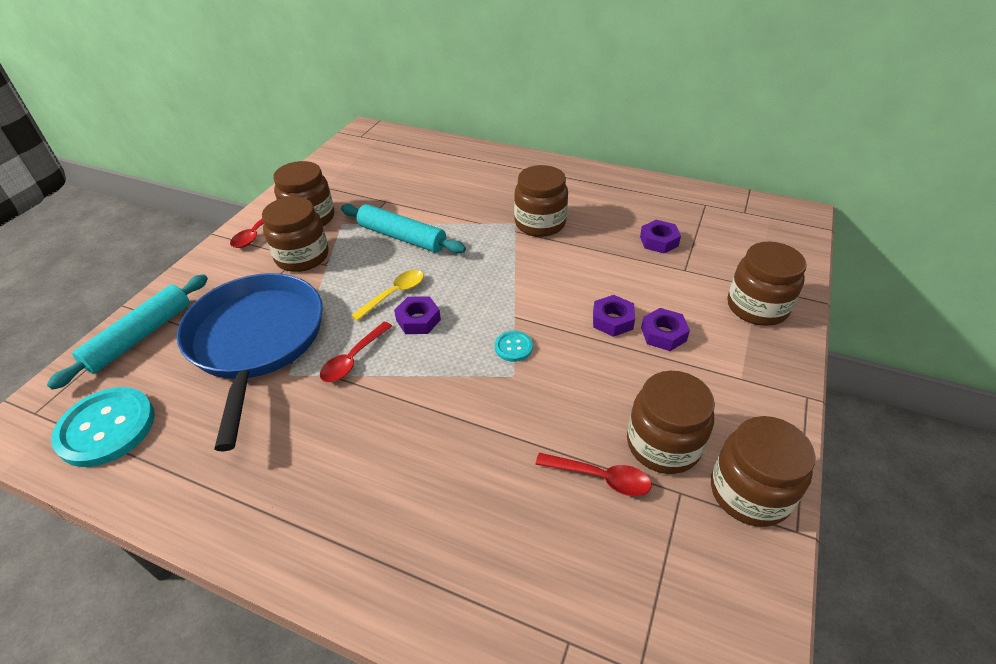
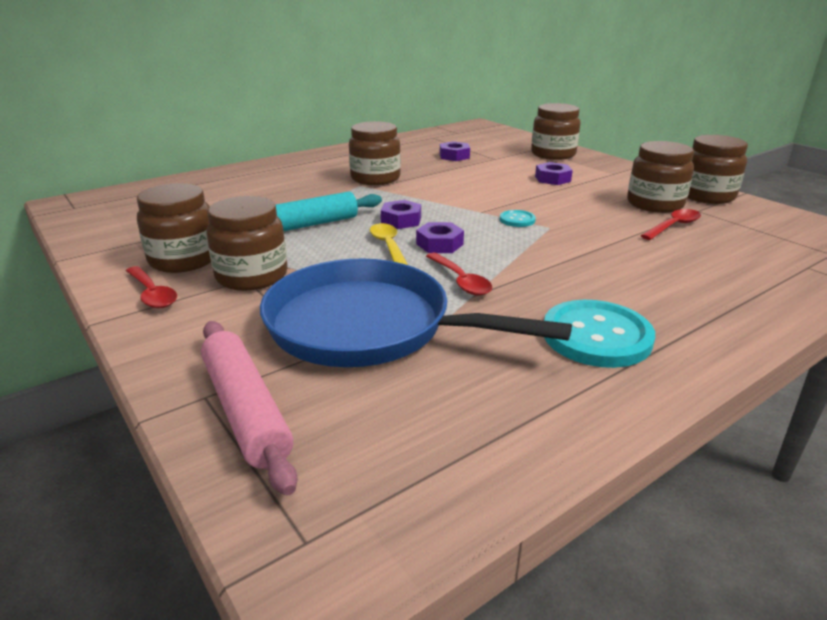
camera: 60 degrees left, 15 degrees down
(106, 428) = (416, 460): turquoise button -> turquoise button (596, 336)
(140, 336) = (245, 410): turquoise rolling pin -> pink rolling pin
(612, 320) = (522, 187): purple nut -> purple nut (401, 220)

